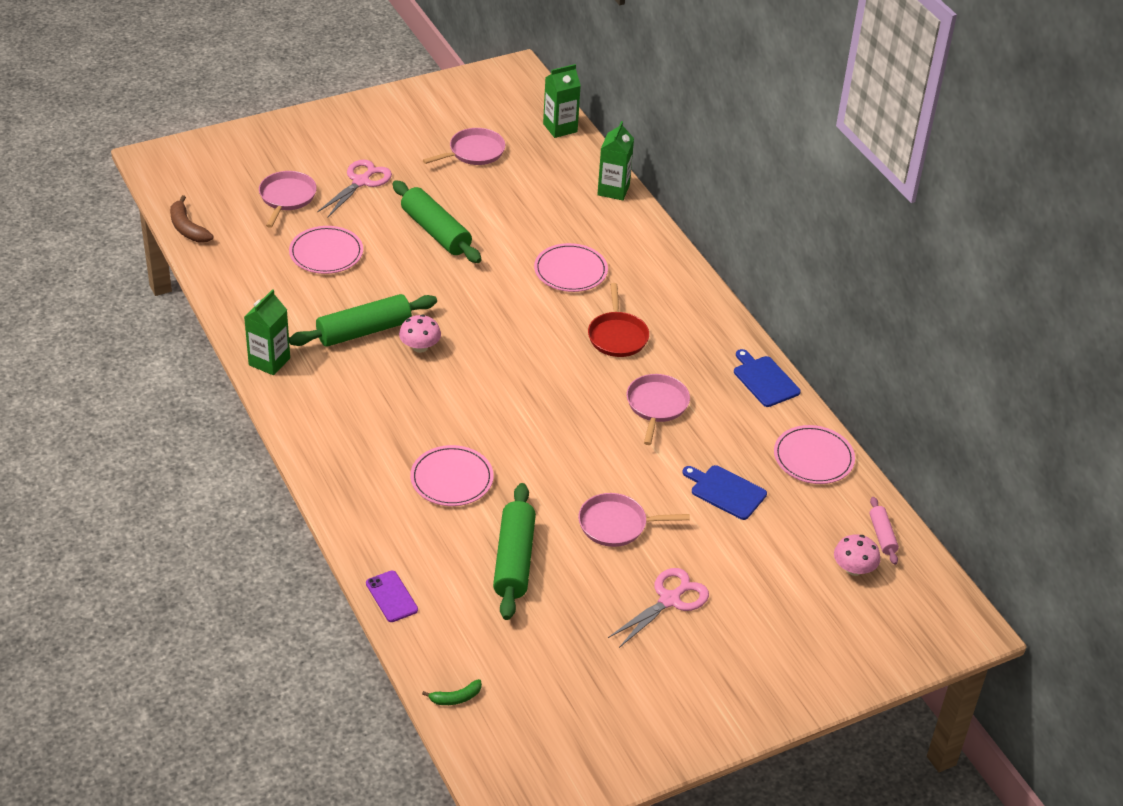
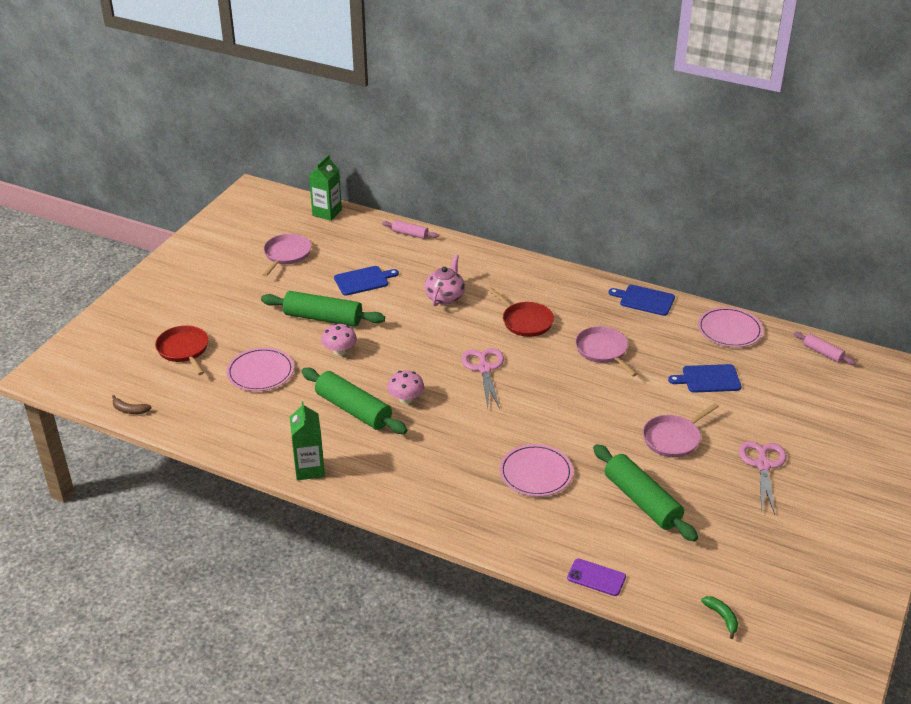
camera: 35 degrees left, 5 degrees down
(187, 228) = (129, 410): brown banana -> brown banana, size x0.64
(287, 197) = (184, 350): pink pan -> red pan
(361, 182) = (228, 312): pink scissors -> pink scissors (484, 369)
(364, 331) = (353, 410): green rolling pin -> green rolling pin turned 75 degrees counterclockwise
(455, 698) = (722, 617): green banana -> green banana turned 60 degrees counterclockwise
(514, 214) = (363, 280): none -> blue cutting board
(570, 271) = (445, 297): pink plate -> pink teapot
(613, 190) = (410, 234): green carton -> pink rolling pin
(854, 569) = (834, 381): pink mushroom -> pink mushroom (339, 351)

